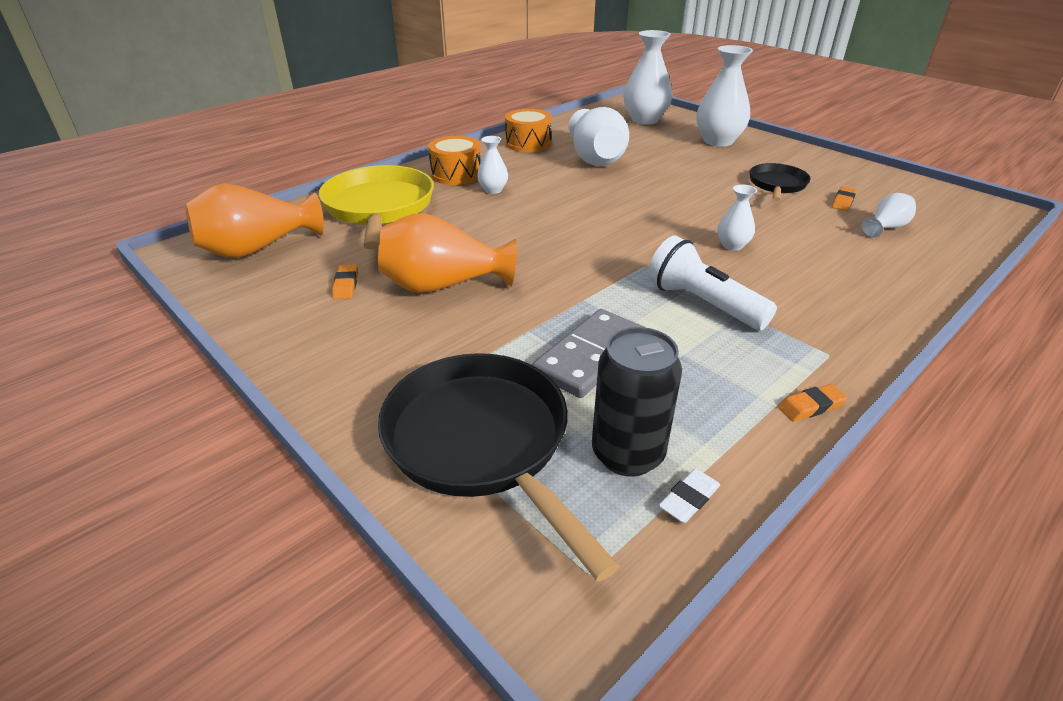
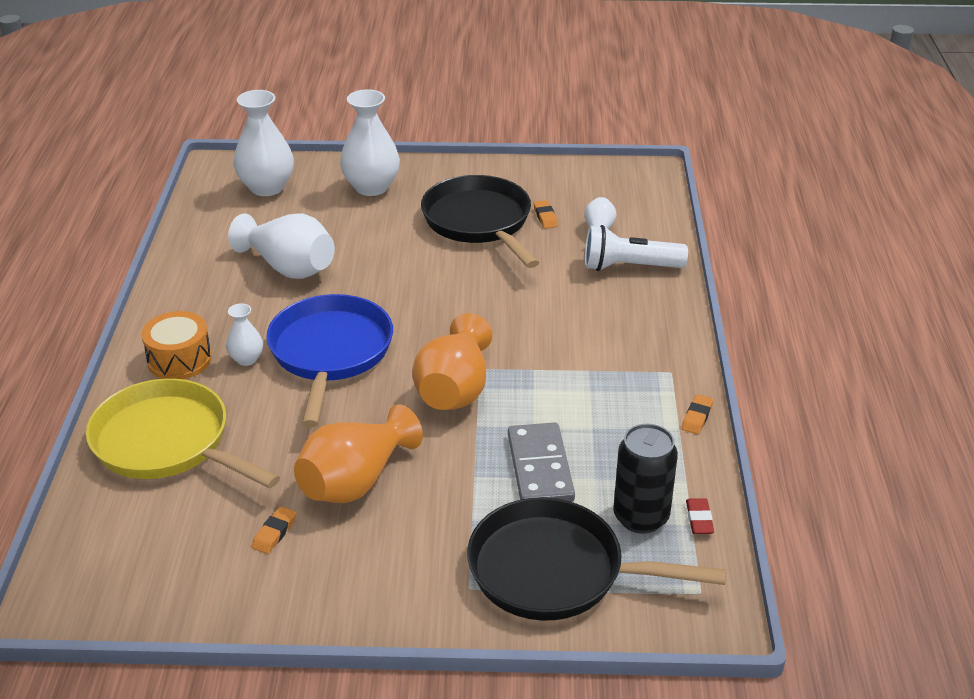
camera: 45 degrees left, 0 degrees up
(258, 248) = (124, 556): orange vase -> orange vase (454, 390)
(346, 285) = (274, 533): orange eraser -> orange eraser turned 75 degrees clockwise
(528, 143) = (193, 280): orange drum -> none
(548, 209) = (330, 353): none -> blue pan
(688, 499) = (699, 519): white eraser -> red eraser
(703, 303) = (557, 378): white flashlight -> white flashlight (629, 267)
(732, 245) = (517, 310): white vase -> none
(777, 185) = (479, 222): black pan -> black pan, size x1.81

